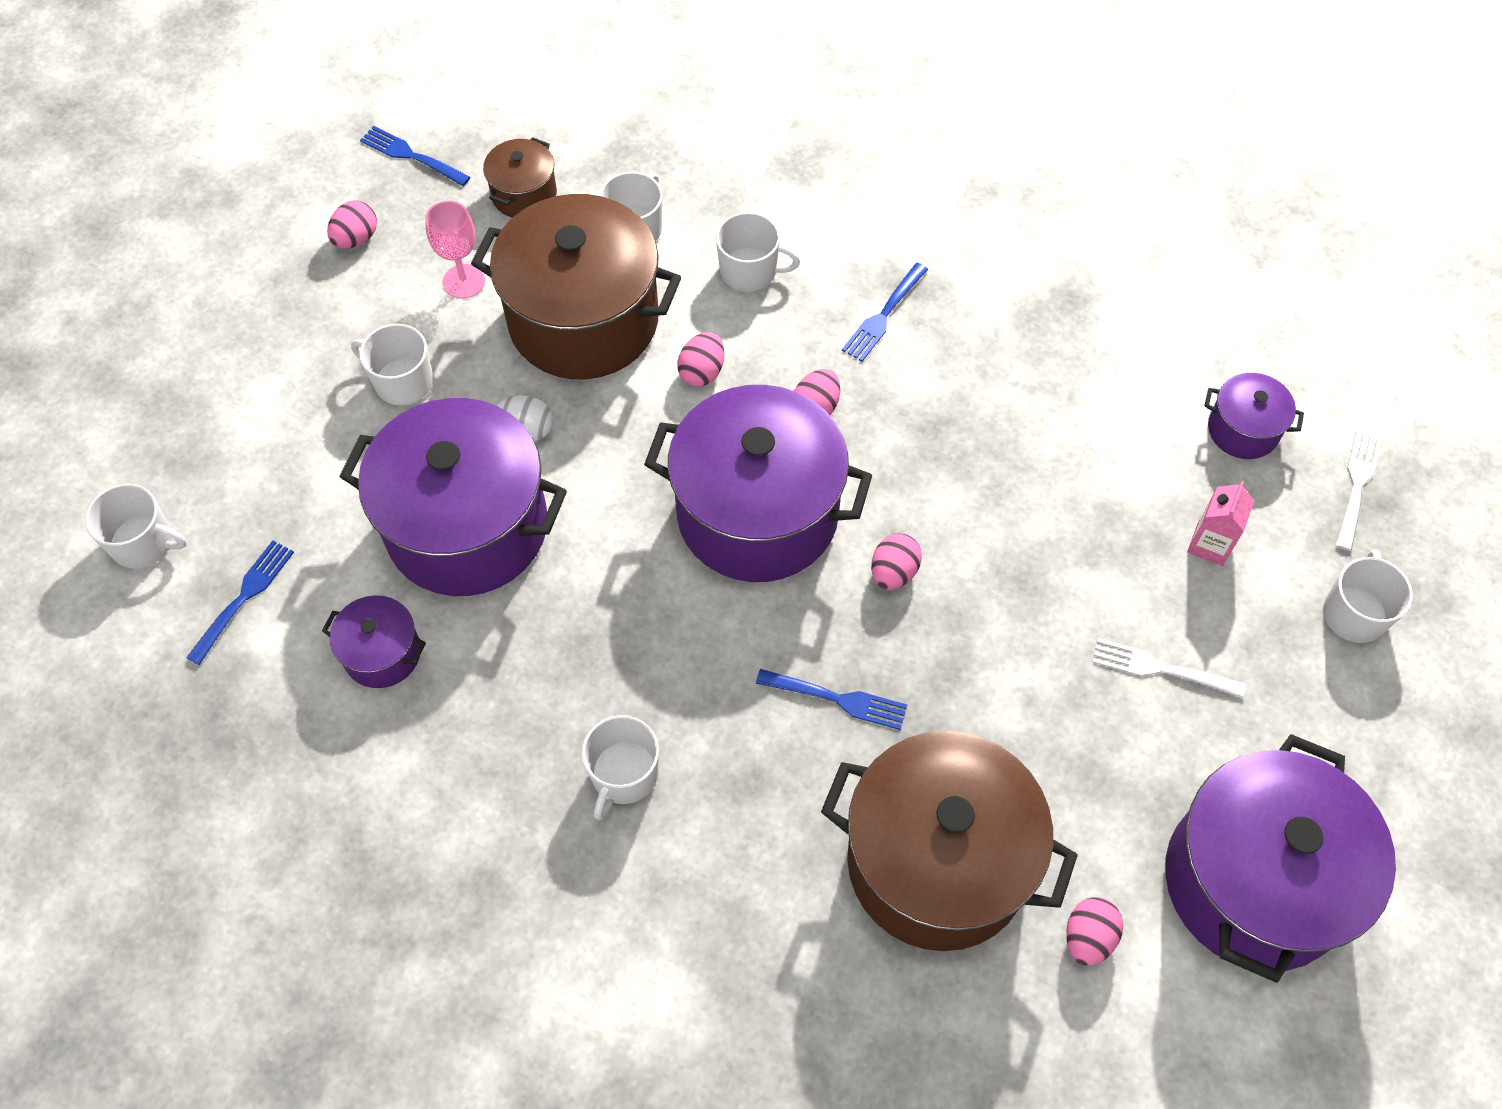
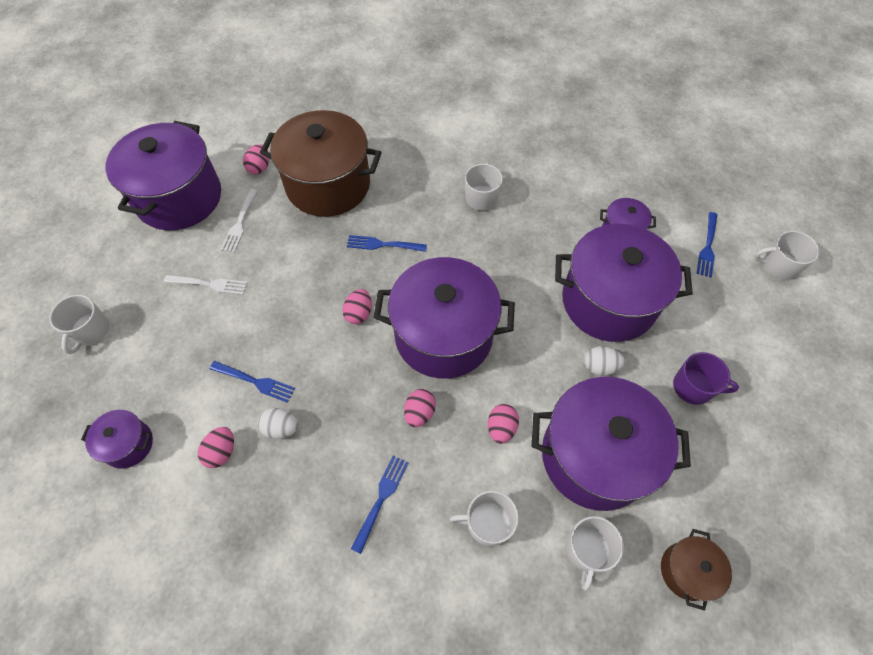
camera: 170 degrees right, 0 degrees up
(356, 239) = (790, 501): pink egg -> pink egg (221, 452)
(402, 382) = (693, 387): white mug -> purple mug
(412, 156) = (796, 597): blue fork -> blue fork (254, 381)
(464, 281) = (693, 475): pink goblet -> none
(584, 320) = (595, 456): brown pot -> purple pot
(1021, 418) = (281, 428): none -> white egg
(1210, 544) = (168, 359): pink carton -> none
(1356, 486) = (62, 414): white fork -> white fork (240, 222)

